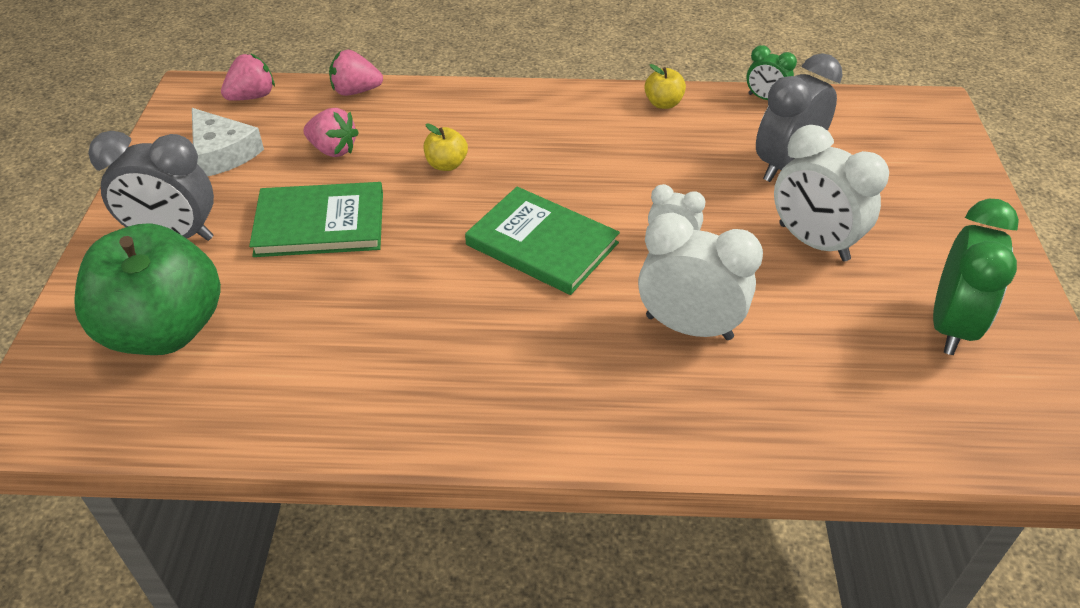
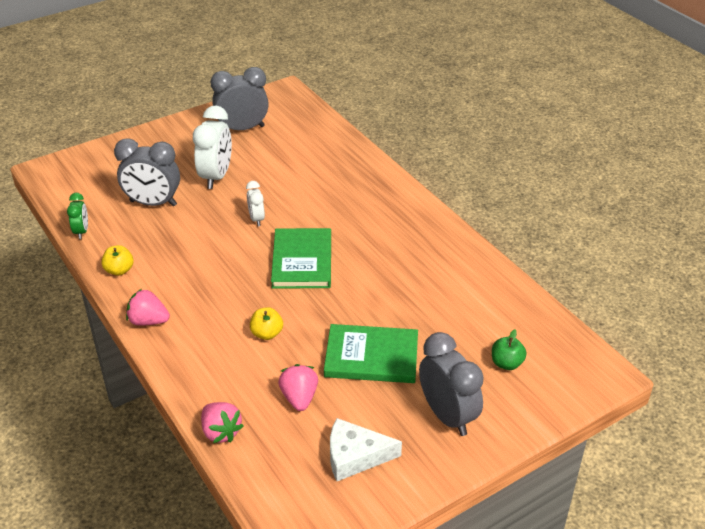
camera: 125 degrees left, 5 degrees down
(165, 330) = (506, 363): green apple -> green apple, size x0.40
(222, 153) = (355, 456): white cheese -> white cheese turned 105 degrees counterclockwise
(252, 96) = (277, 492): pink strawberry -> pink strawberry (148, 321)
(320, 223) = (371, 356): green book -> green book turned 45 degrees counterclockwise
(689, 327) = (315, 193): white clock -> none
(951, 326) = (242, 129): green clock -> grey clock

